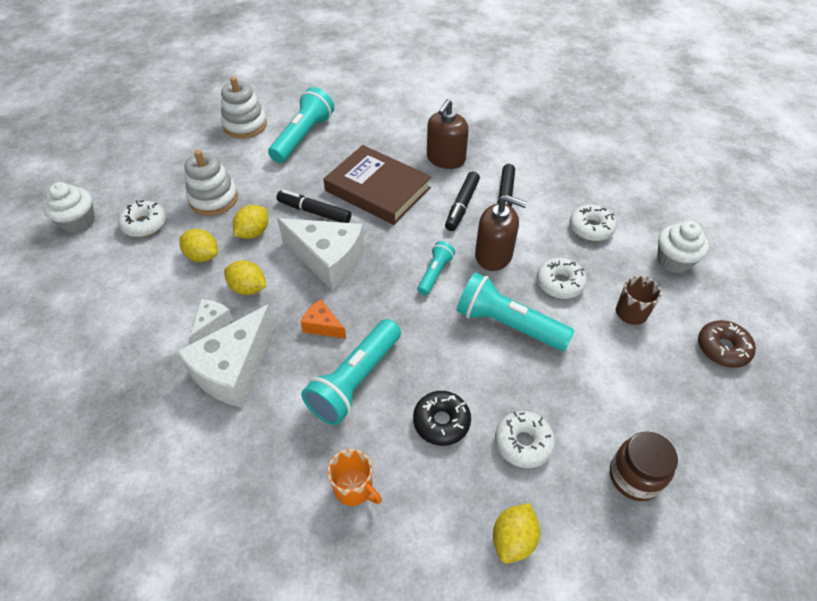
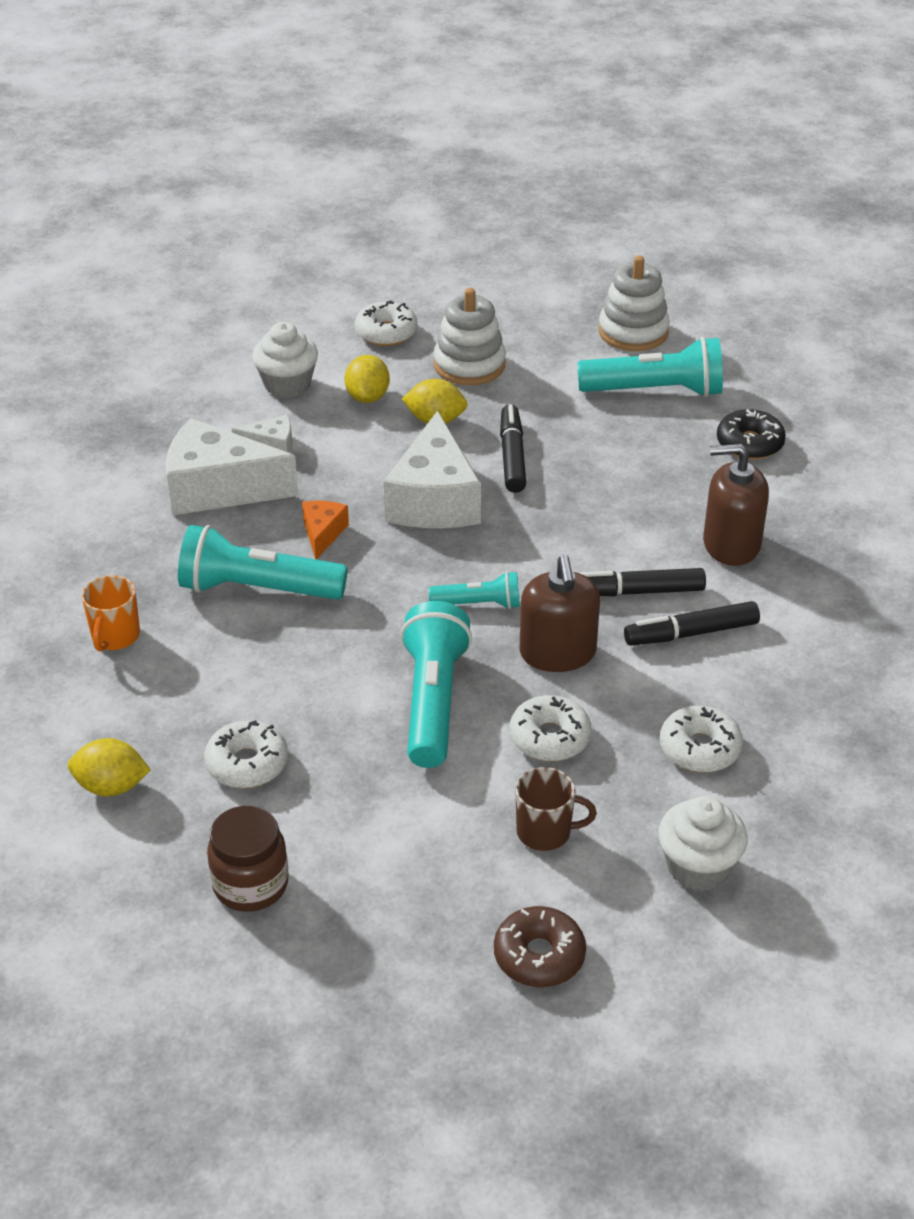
camera: 65 degrees right, 10 degrees down
(78, 222) = (354, 286): white cupcake -> white cupcake (287, 384)
(248, 288) = (342, 452): yellow lemon -> none
(378, 189) = (604, 498): brown book -> none
(441, 422) = (239, 681): black donut -> black donut (749, 443)

